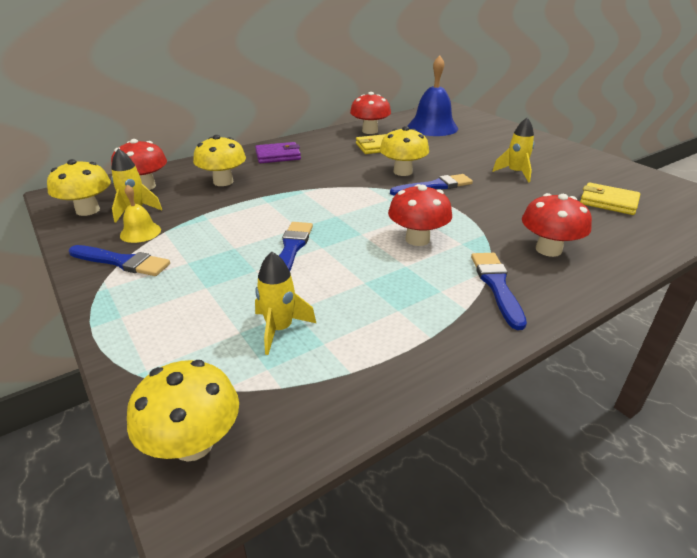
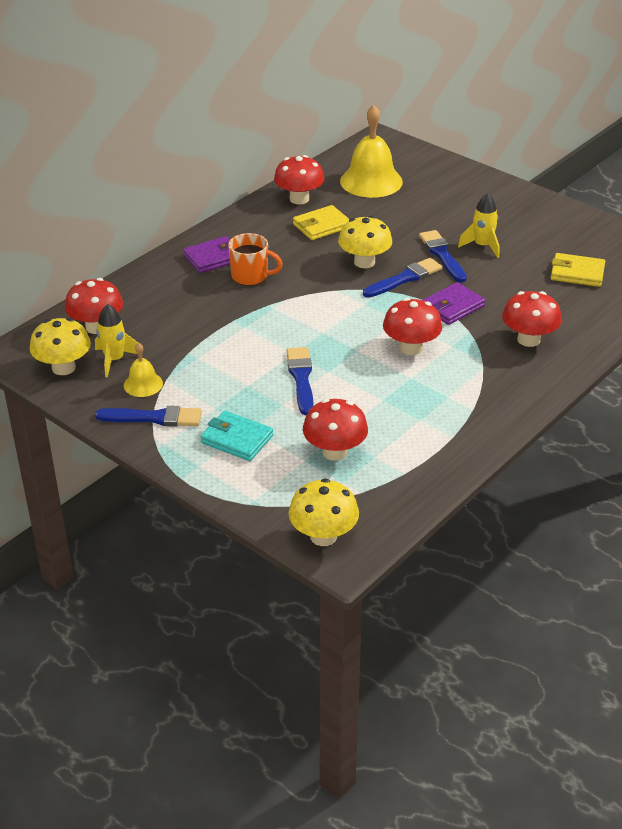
camera: 15 degrees left, 5 degrees up
(184, 296) = (237, 439): none -> turquoise wallet
(223, 182) = (178, 307): yellow mushroom -> none
(280, 329) = (335, 452): yellow rocket -> red mushroom
(299, 170) = (251, 276): none -> orange mug
(432, 127) = (371, 181): blue bell -> yellow bell
(473, 212) = (452, 307): none -> purple wallet
(497, 286) = (492, 384): blue brush -> blue brush (442, 255)

